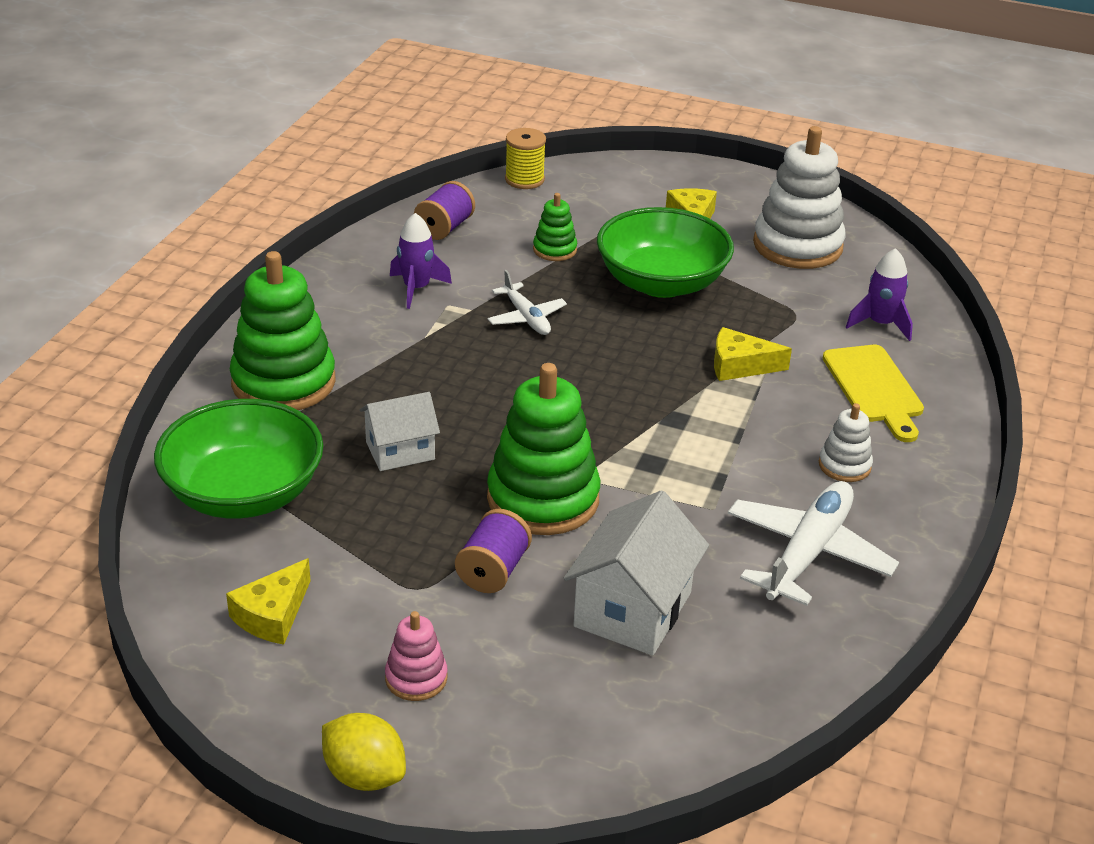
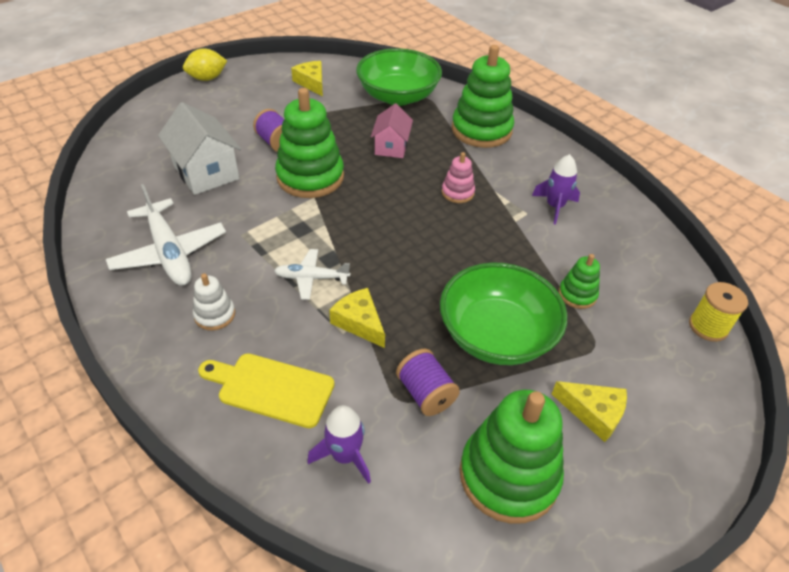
camera: 120 degrees right, 10 degrees up
(400, 451) = (391, 147): white house -> pink house
(416, 678) = (238, 103): pink stacking toy -> pink stacking toy (457, 192)
(444, 228) = (635, 248): purple spool -> purple spool (425, 393)
(526, 317) = (490, 241): white plane -> white plane (312, 278)
(740, 366) = (359, 322): yellow cheese -> yellow cheese turned 75 degrees counterclockwise
(797, 246) = (508, 475): white stacking toy -> green stacking toy

